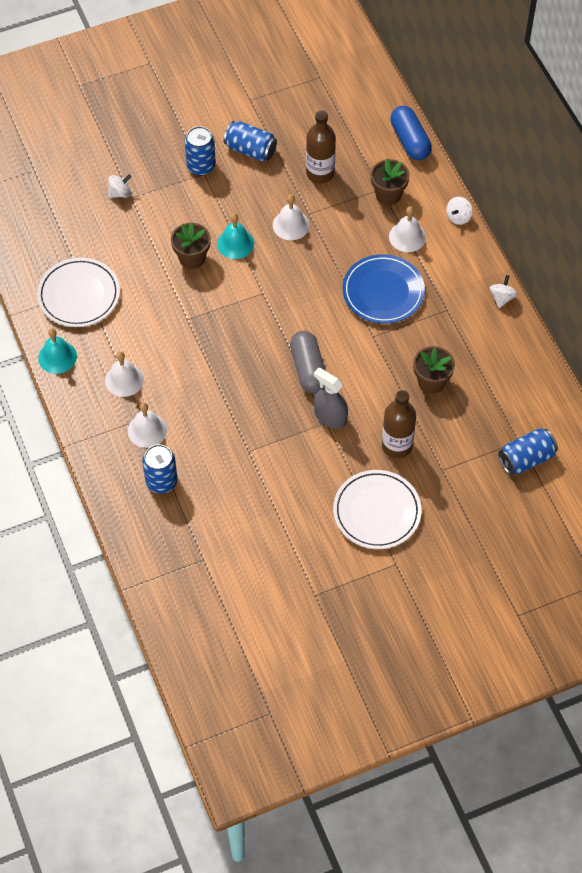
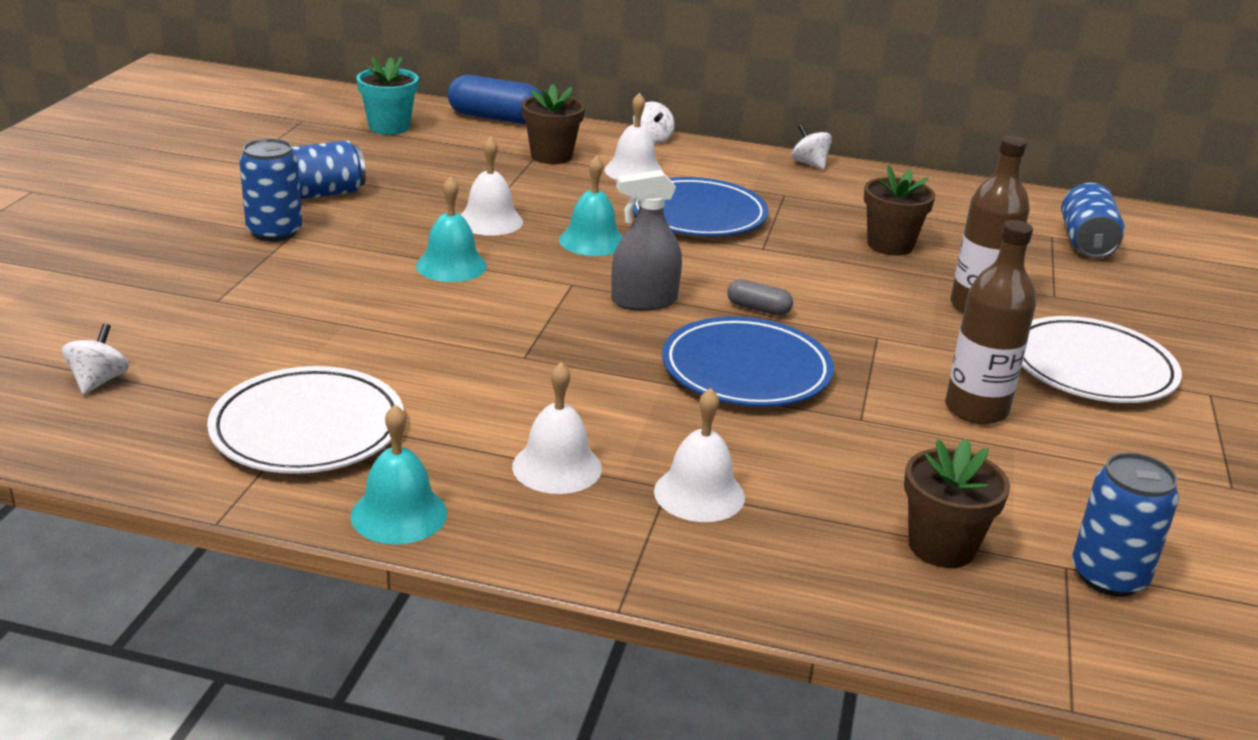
camera: 55 degrees left, 30 degrees down
(120, 193) = (190, 304): white spinning top -> white spinning top (98, 381)
(161, 481) = (834, 531): blue can -> blue can (1108, 576)
(192, 258) = (418, 305): brown flower pot -> brown flower pot (941, 546)
(250, 394) = (746, 370): none -> blue plate
(308, 369) = (758, 309): grey capsule -> grey capsule, size x0.52
(311, 272) = (592, 241): none -> turquoise bell
(320, 173) = (443, 174): brown bottle -> brown bottle (976, 409)
(330, 417) = (869, 329): grey spray bottle -> grey spray bottle (644, 301)
(349, 113) = (389, 127): none -> turquoise flower pot

